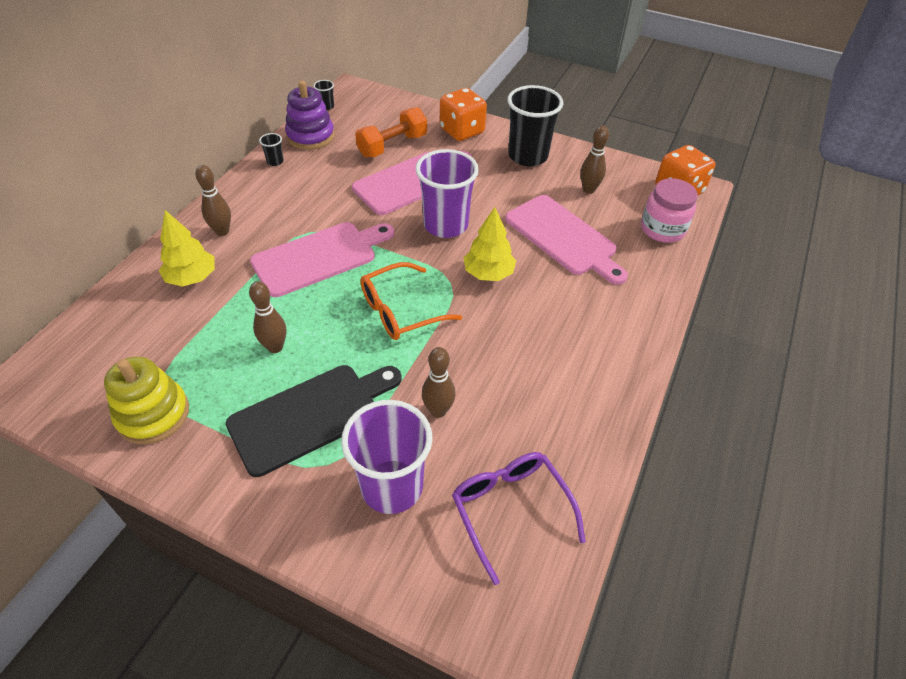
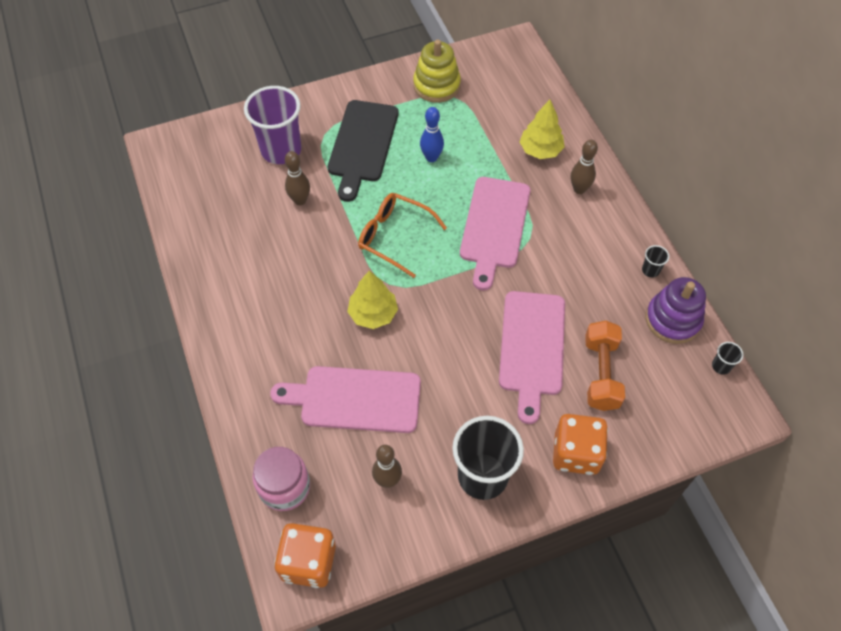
camera: 135 degrees right, 10 degrees up
(275, 347) = (431, 157): brown bowling pin -> blue bowling pin
(400, 311) = (394, 237): orange glasses -> orange glasses turned 75 degrees counterclockwise
(445, 225) = (452, 329): purple cup -> none
(510, 510) = (211, 186): purple glasses -> none

